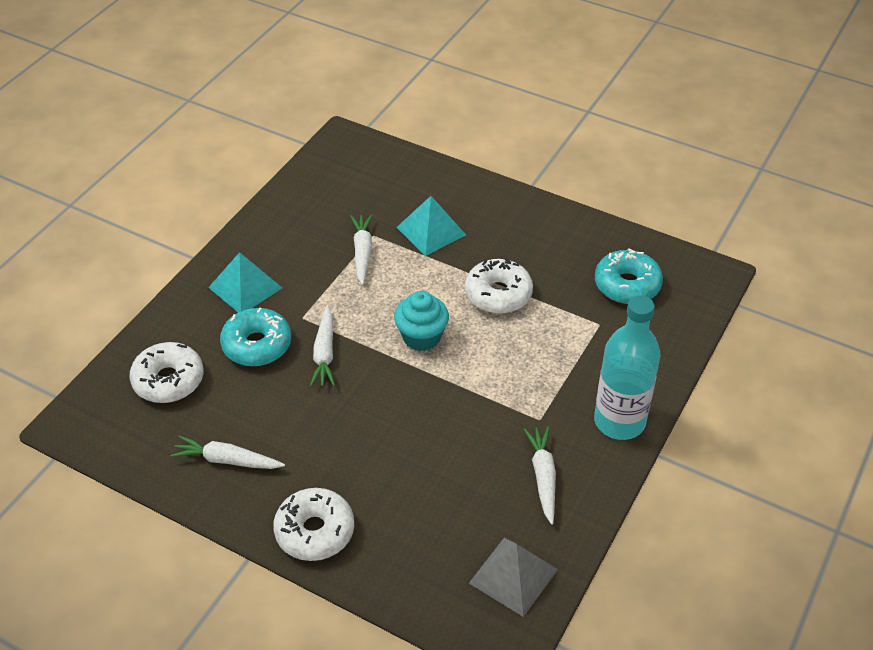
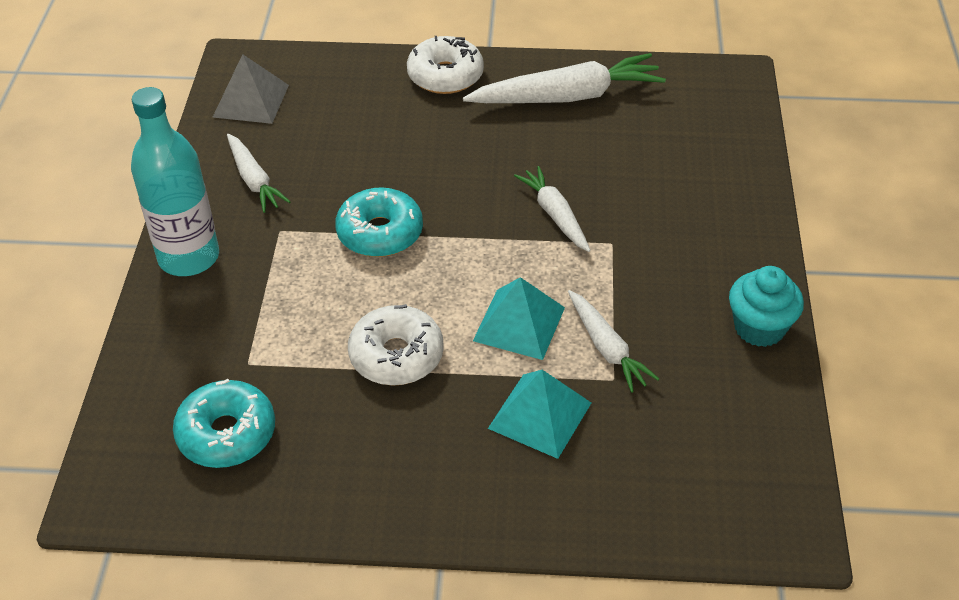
camera: 155 degrees right, 0 degrees up
(168, 380) = (688, 137): white donut -> none
(227, 460) = (567, 97): white carrot -> white carrot, size x1.72
(245, 287) = (706, 252): turquoise pyramid -> turquoise pyramid (519, 324)
(257, 345) = (633, 198): turquoise donut -> turquoise donut (380, 233)
(421, 337) = (459, 269): turquoise cupcake -> turquoise cupcake (759, 328)

